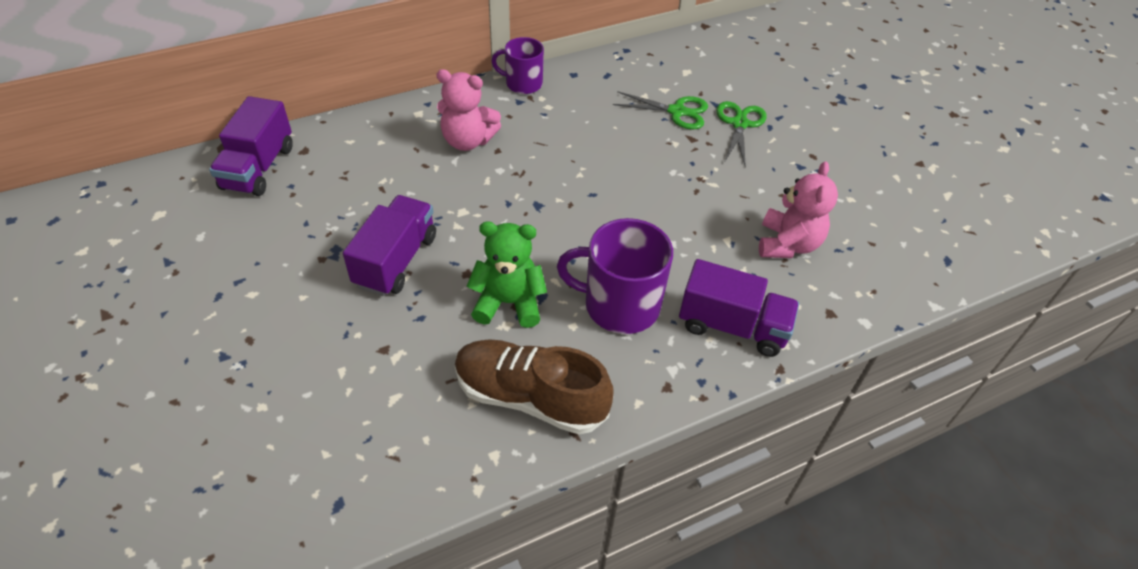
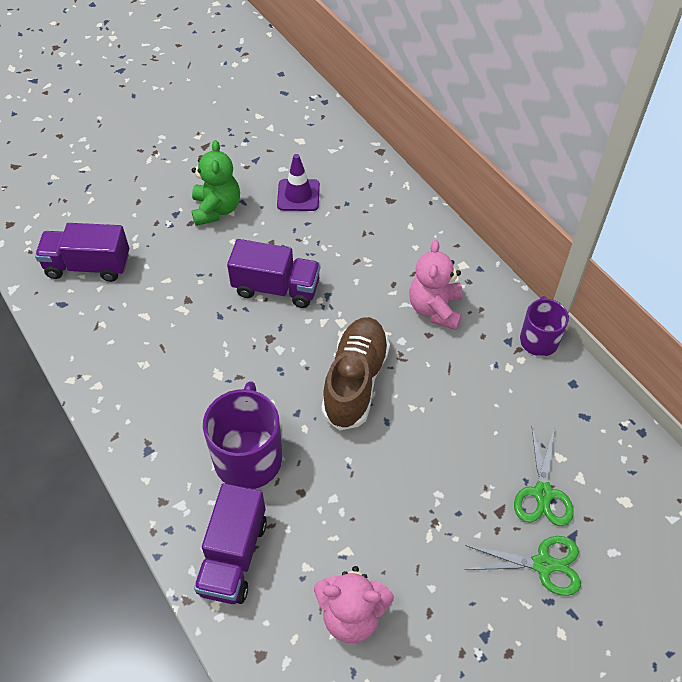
camera: 85 degrees right, 5 degrees up
(255, 226) = (298, 195): none -> purple traffic cone
(258, 168) = (362, 179): purple truck -> purple truck (88, 266)
(509, 303) = (241, 372): green teddy bear -> green teddy bear (216, 209)
(530, 397) = (148, 401): brown shoe -> brown shoe (355, 381)

